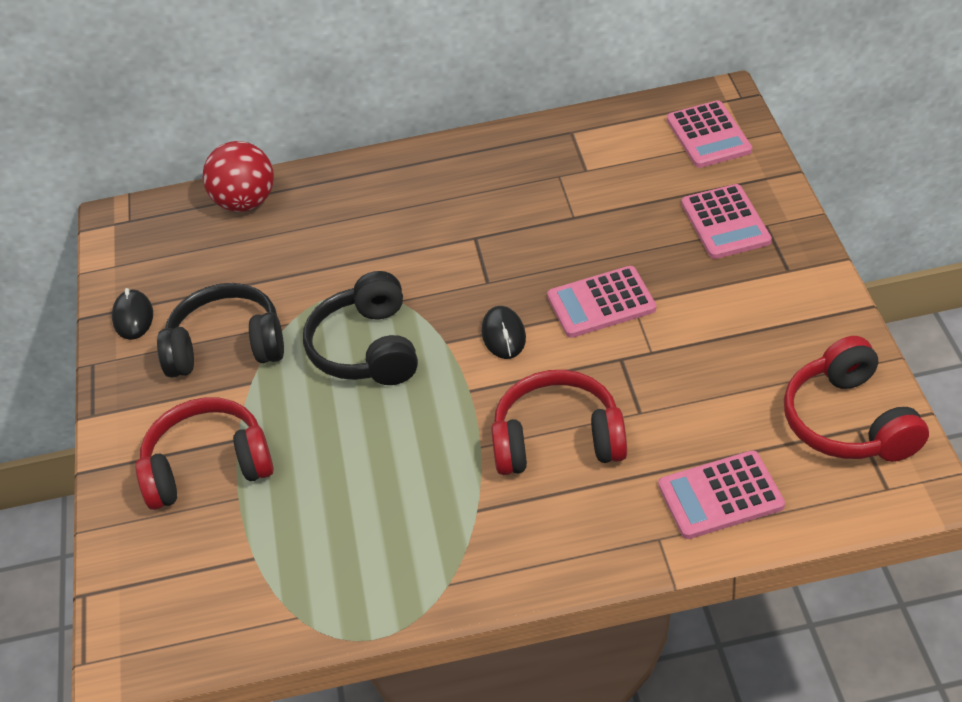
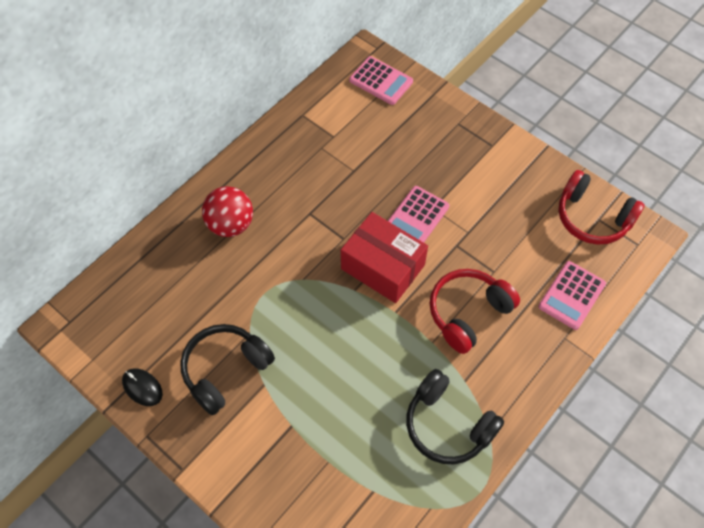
camera: 45 degrees left, 15 degrees up
(208, 466) = (291, 454): red headphones -> none
(246, 203) = (141, 266): red ball -> red ball (231, 224)
(367, 348) = (313, 320): black headphones -> black headphones (448, 425)
(503, 335) = (383, 267): black mouse -> red box
(725, 223) = (437, 132): pink calculator -> none

